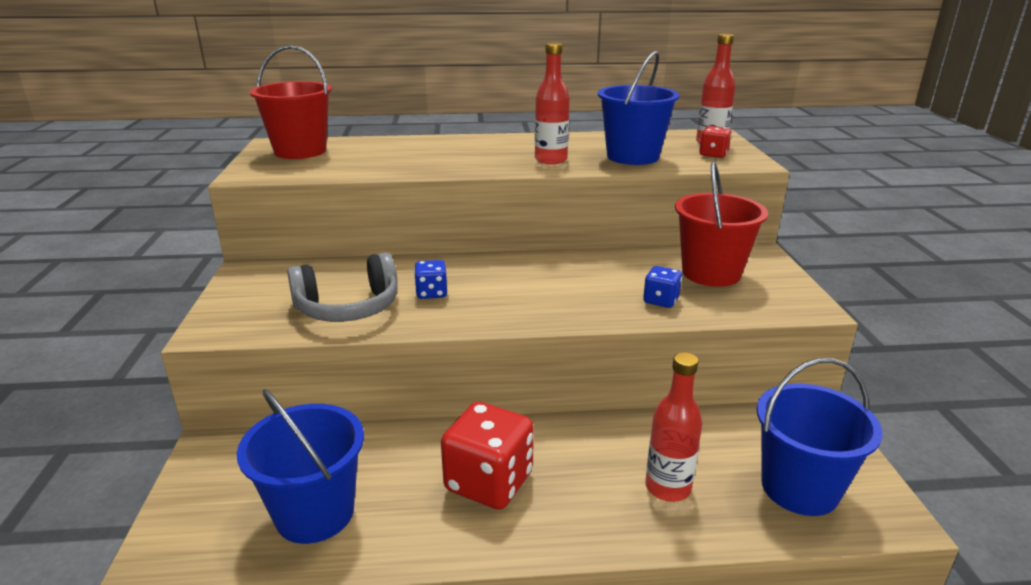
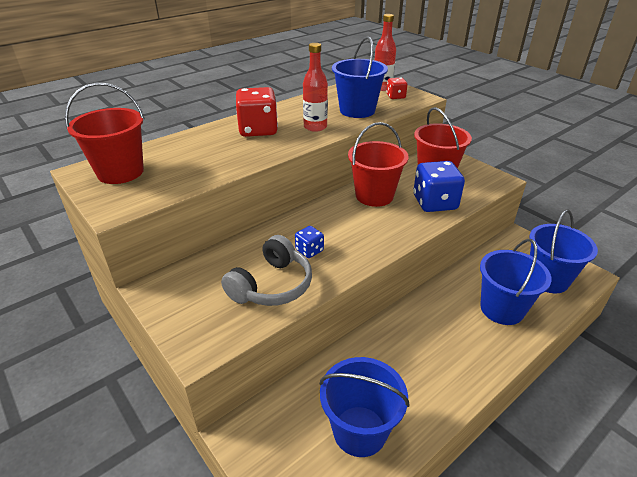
camera: 35 degrees left, 10 degrees up
(489, 482) = (424, 354): red dice -> red dice (258, 130)
(588, 269) = (374, 196): none -> red bucket
(661, 300) = (434, 203): blue dice -> blue dice, size x1.96
(668, 487) = (502, 309): red bottle -> blue bucket

